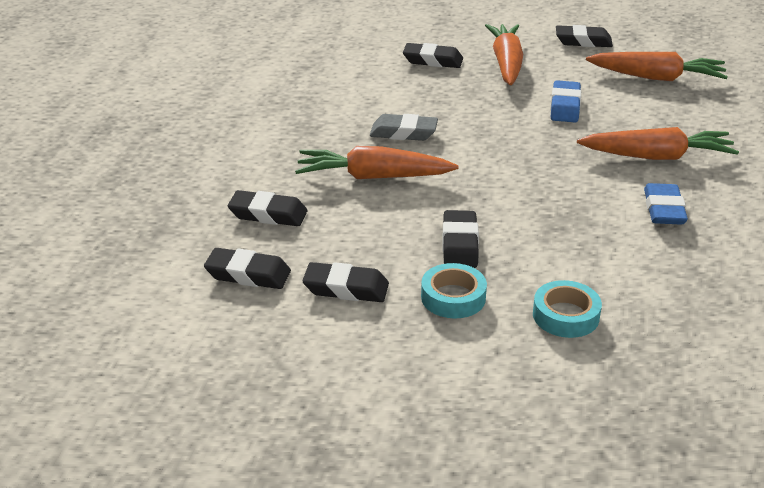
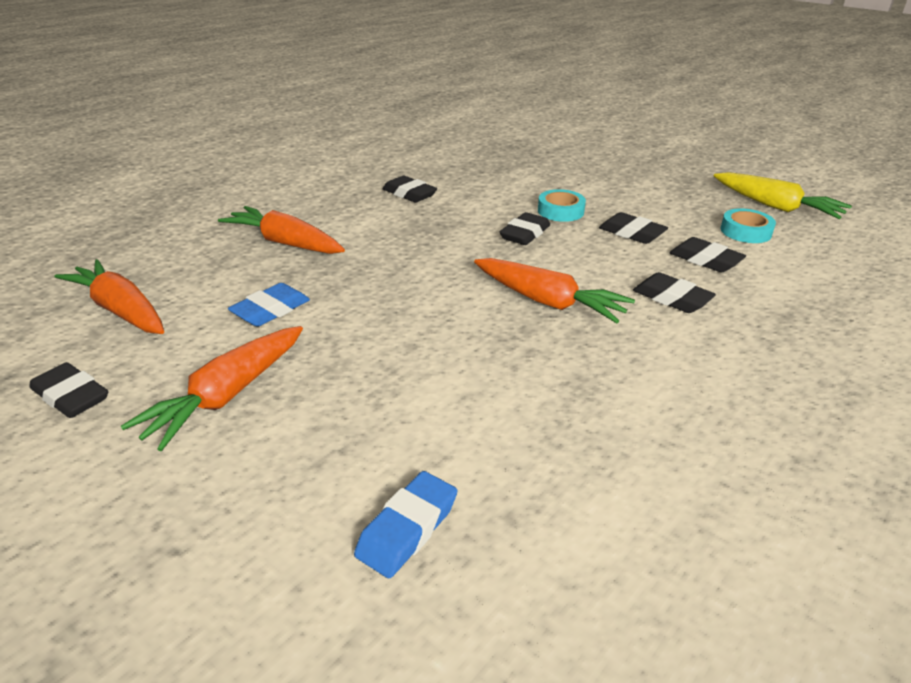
camera: 150 degrees left, 0 degrees up
(166, 425) = (775, 206): none -> yellow carrot
(403, 133) = (473, 337): grey eraser -> none
(433, 60) = (307, 443): black eraser -> black eraser (409, 194)
(565, 315) = (501, 188): turquoise tape -> turquoise tape (745, 231)
(663, 209) = (352, 213): blue eraser -> blue eraser (407, 529)

